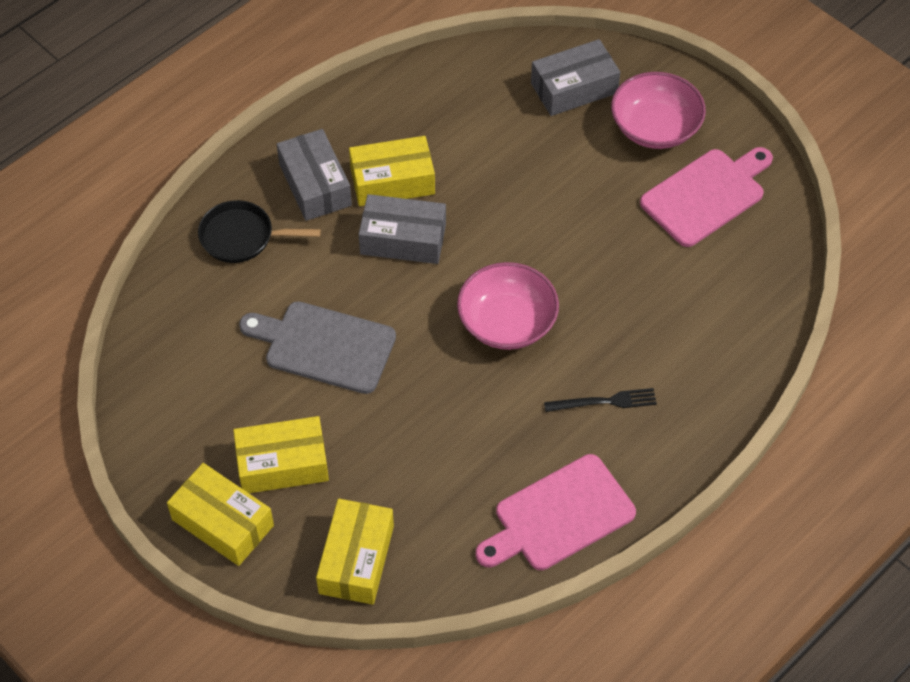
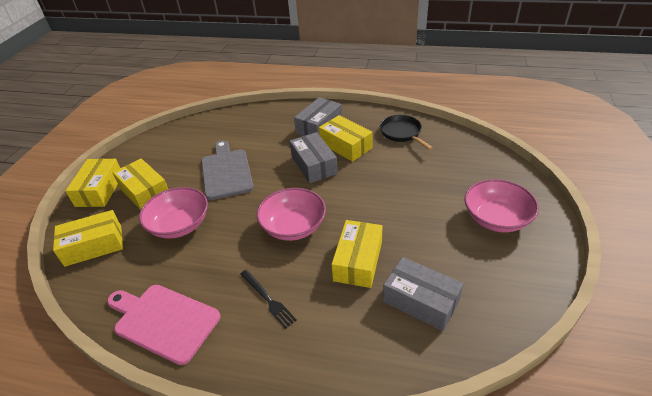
camera: 60 degrees right, 15 degrees down
(242, 237) = (270, 122): black pan -> black pan (402, 133)
(397, 444) = (179, 225): none -> pink bowl
(574, 88) = (479, 174): grey box -> grey box (420, 301)
(615, 290) = (358, 261): none -> yellow box
(706, 195) = (476, 268): pink cutting board -> none

